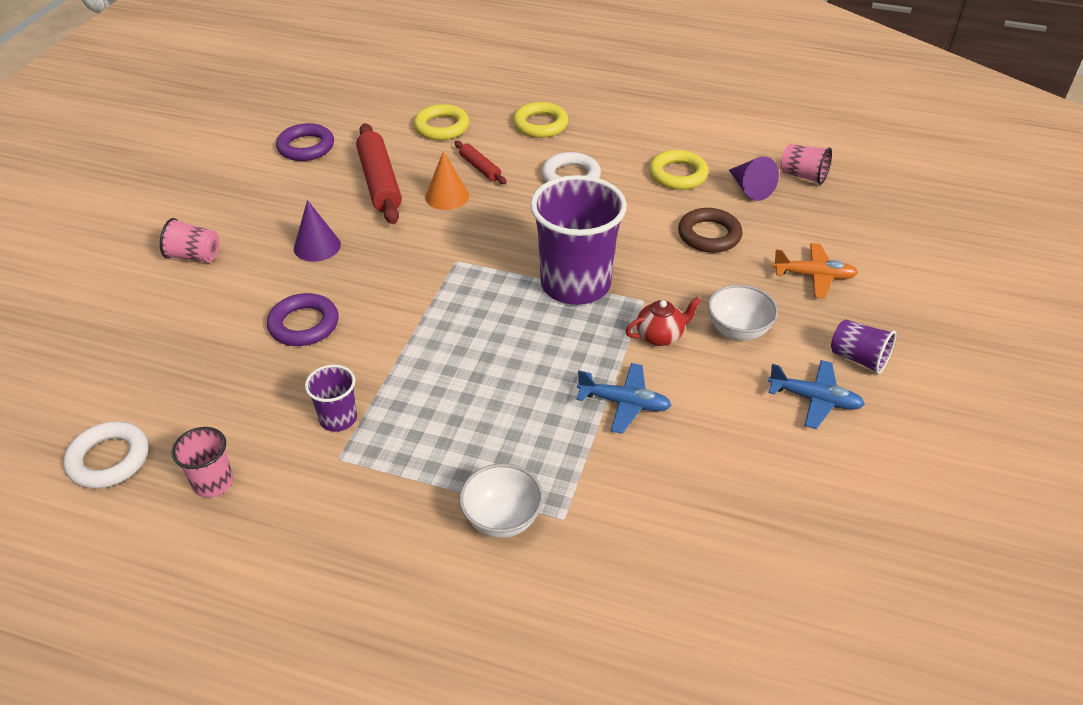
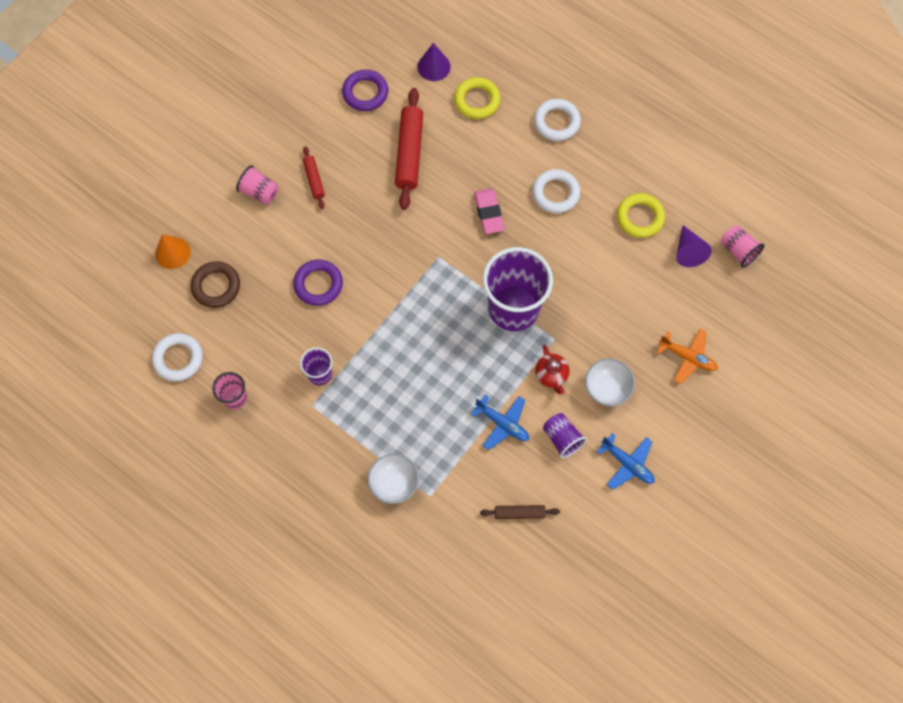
camera: 20 degrees right, 25 degrees up
(317, 246) = (346, 209): purple cone -> purple cone (434, 66)
(447, 196) = (454, 185): orange cone -> orange cone (172, 253)
(480, 168) = (490, 160): red rolling pin -> red rolling pin (314, 180)
(500, 209) = (488, 213): none -> pink eraser
(540, 124) = (556, 122): yellow ring -> white ring
(660, 336) = (551, 375): red teapot -> red teapot turned 75 degrees clockwise
(705, 500) = (519, 513): none -> brown rolling pin
(709, 235) = (632, 291): brown ring -> brown ring (216, 286)
(858, 358) = (676, 441): purple cup -> purple cup (562, 438)

